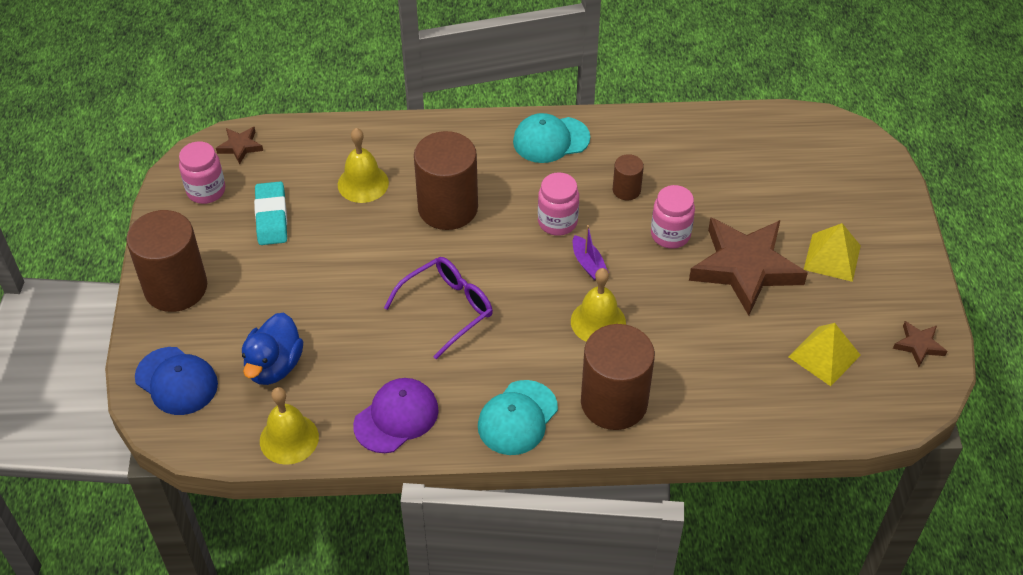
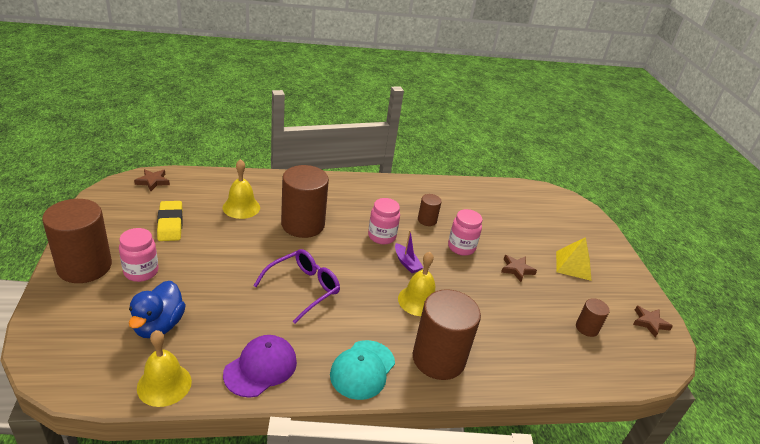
camera: 10 degrees left, 15 degrees down
(176, 381) = (70, 335): blue cap -> none
(206, 191) = (122, 206): pink jar -> pink jar (141, 272)
(271, 217) = (170, 224): turquoise eraser -> yellow eraser
(551, 140) = (372, 190): turquoise cap -> none
(745, 268) = (516, 269): brown star -> brown star, size x0.43
(824, 355) = (587, 328): yellow pyramid -> brown cylinder

